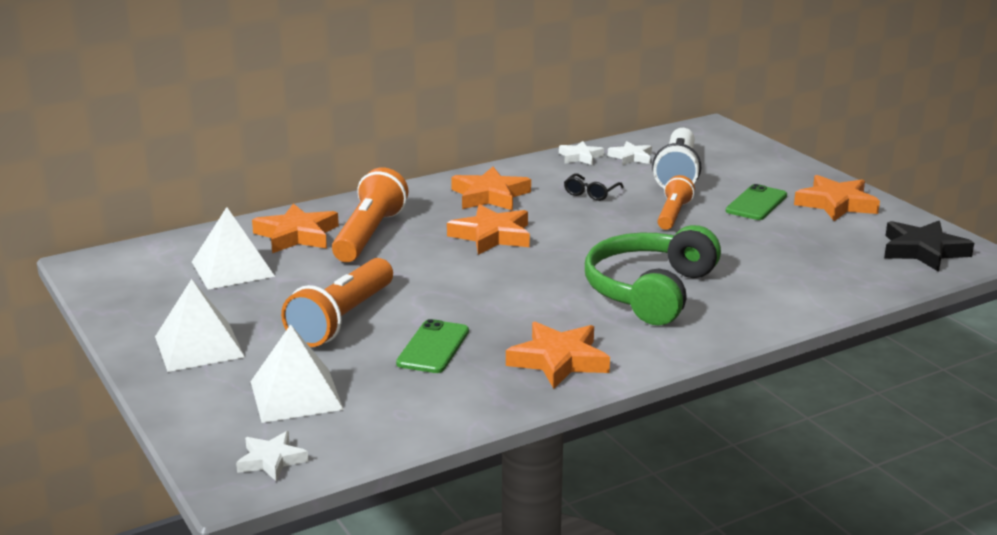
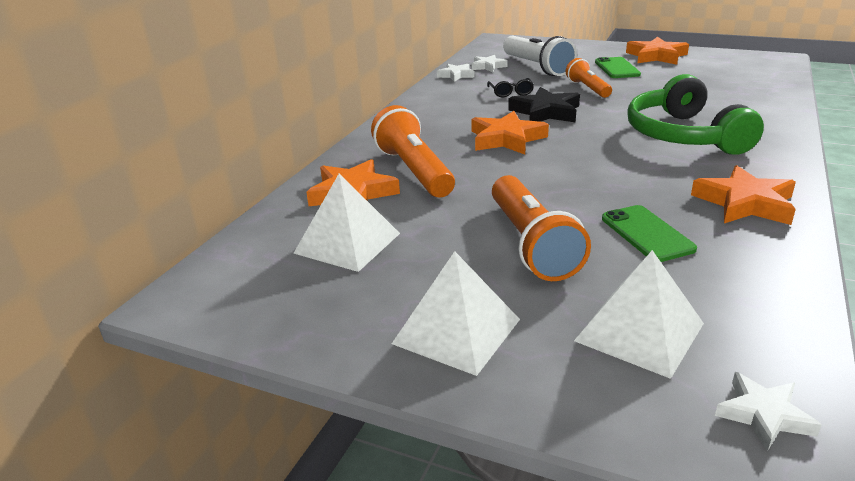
camera: 35 degrees left, 5 degrees up
(490, 196) = (447, 115): orange star -> none
(923, 251) = (753, 64): black star -> black star (546, 112)

